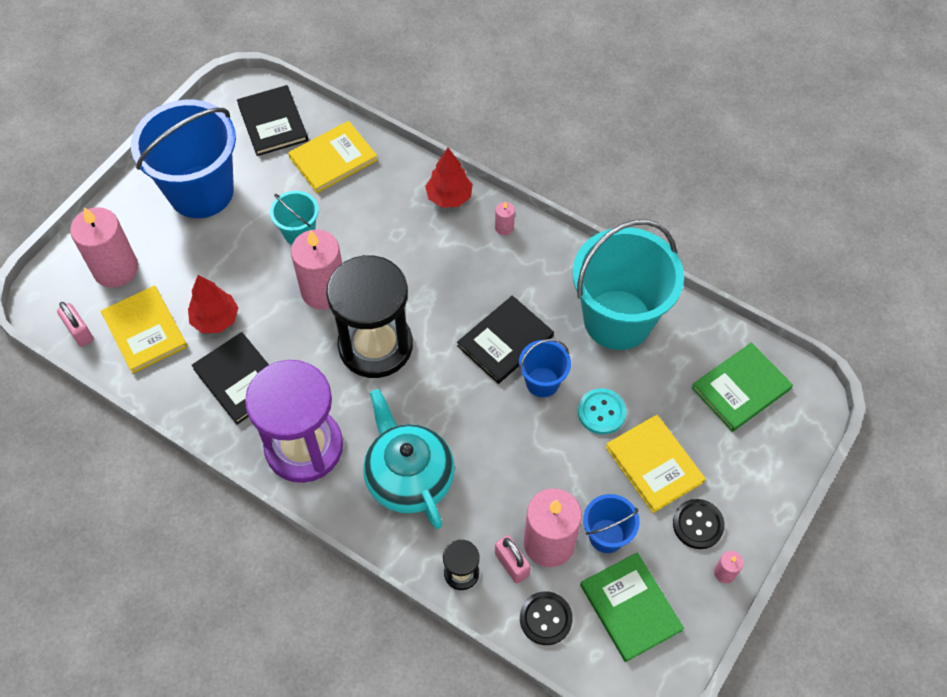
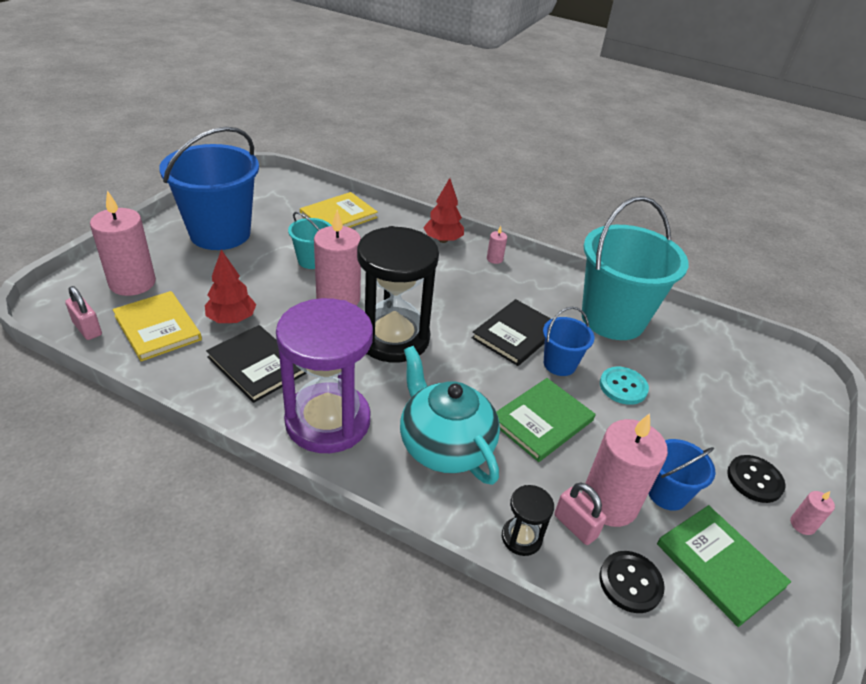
camera: 10 degrees left, 20 degrees down
(272, 122) = (284, 194): black book -> none
(654, 464) = (689, 428): yellow book -> none
(741, 388) = (742, 367): green book -> green book (542, 421)

